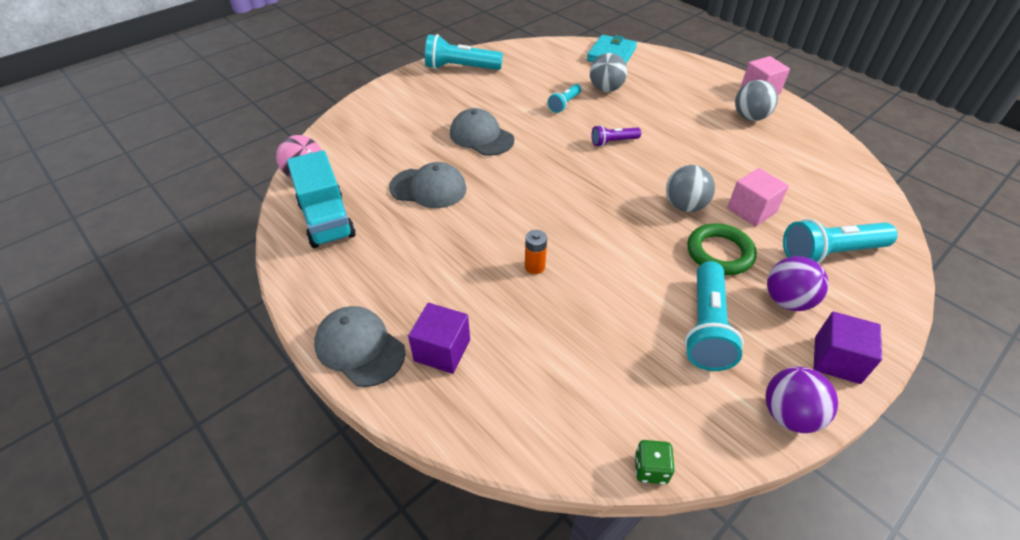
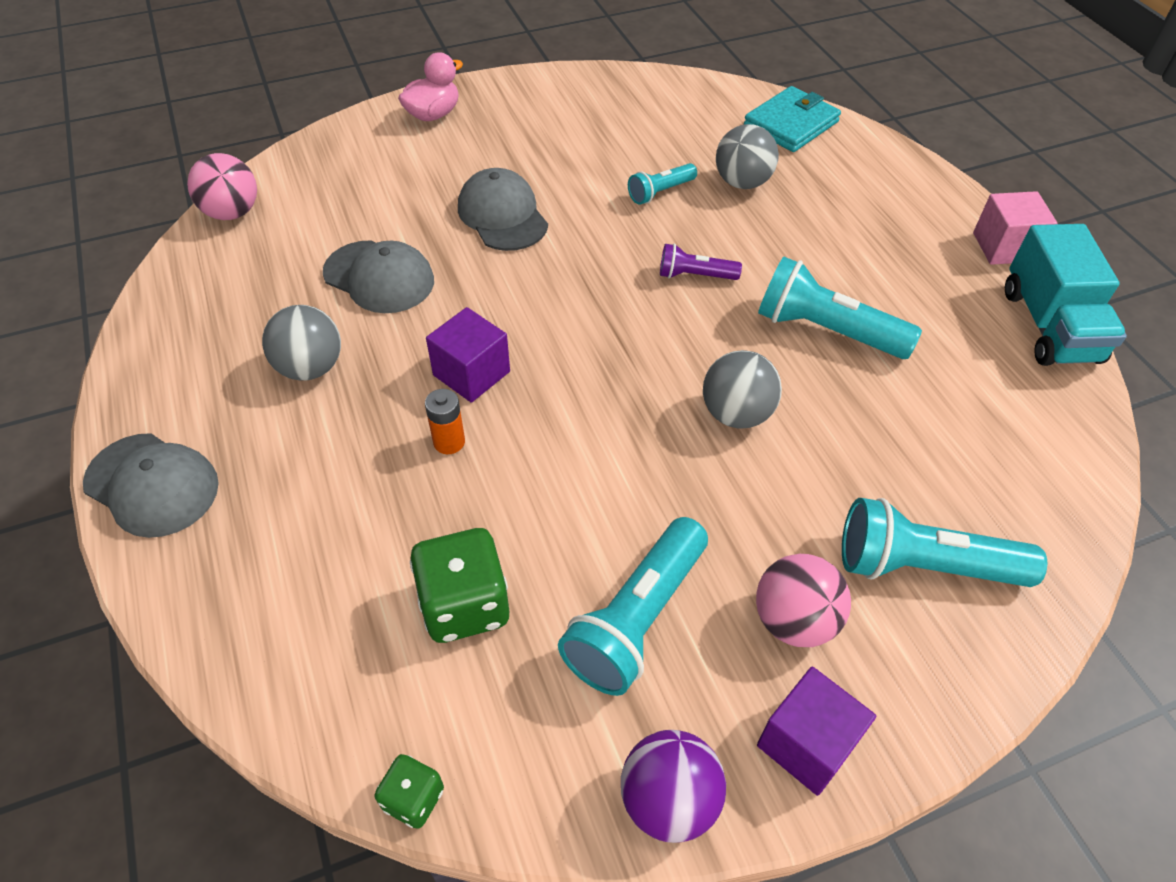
camera: 20 degrees right, 5 degrees up
(327, 220) = (220, 287): turquoise truck -> turquoise truck (1049, 326)
(359, 347) = (152, 485): grey cap -> grey cap turned 150 degrees clockwise
(400, 92) = (433, 114): none -> pink duck
(442, 350) = (250, 525): purple cube -> purple cube (471, 373)
(460, 68) = (542, 95): turquoise flashlight -> turquoise flashlight (826, 330)
(606, 352) = (464, 605): none -> green dice
(719, 253) = (739, 507): green ring -> none
(750, 117) = (952, 291): grey ball -> grey ball (310, 368)
(751, 210) = (841, 452): pink cube -> none
(787, 300) = (794, 620): purple ball -> pink ball

